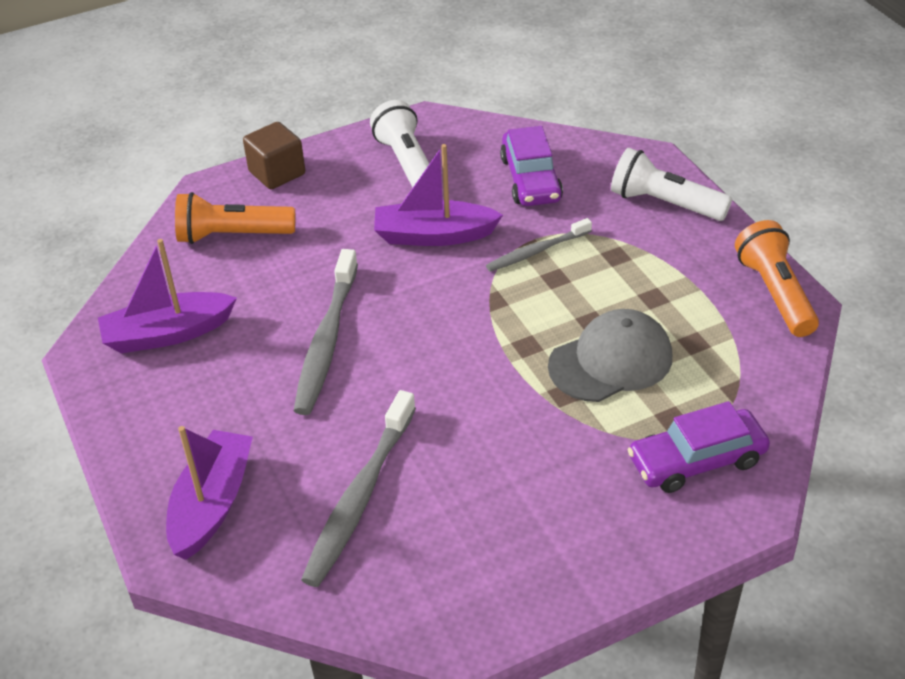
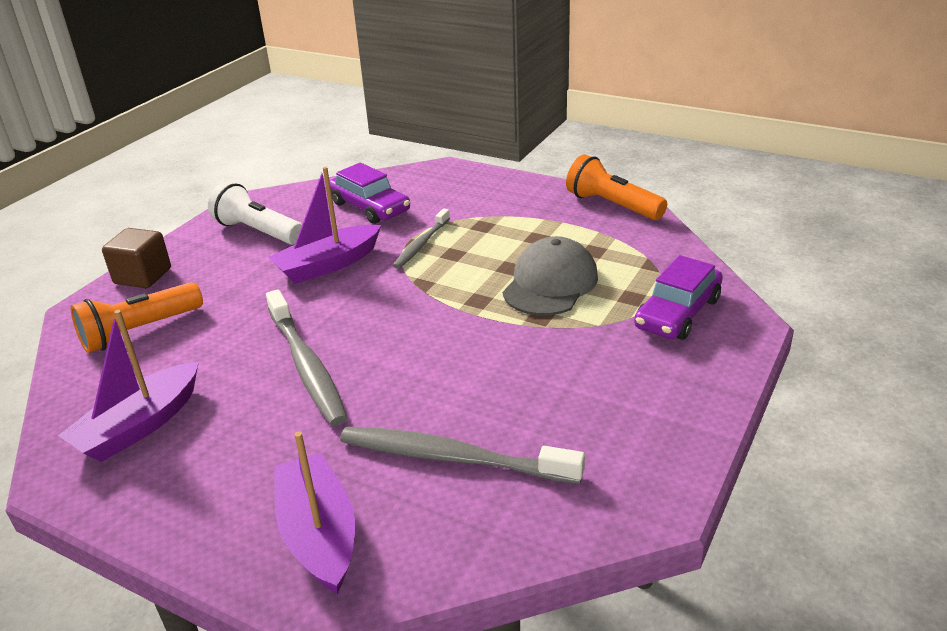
camera: 35 degrees left, 10 degrees down
(360, 497) = (454, 458): grey toothbrush -> grey toothbrush turned 120 degrees clockwise
(664, 203) = (483, 187): white flashlight -> none

